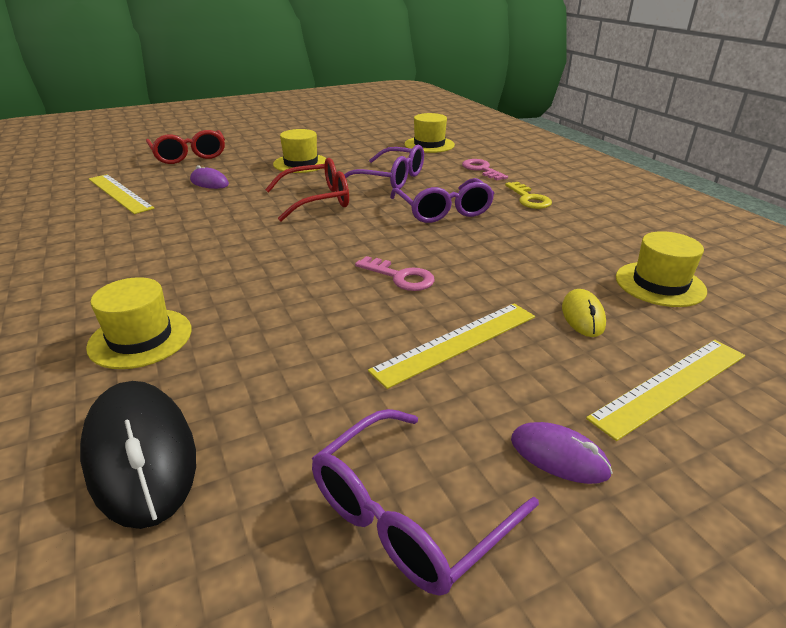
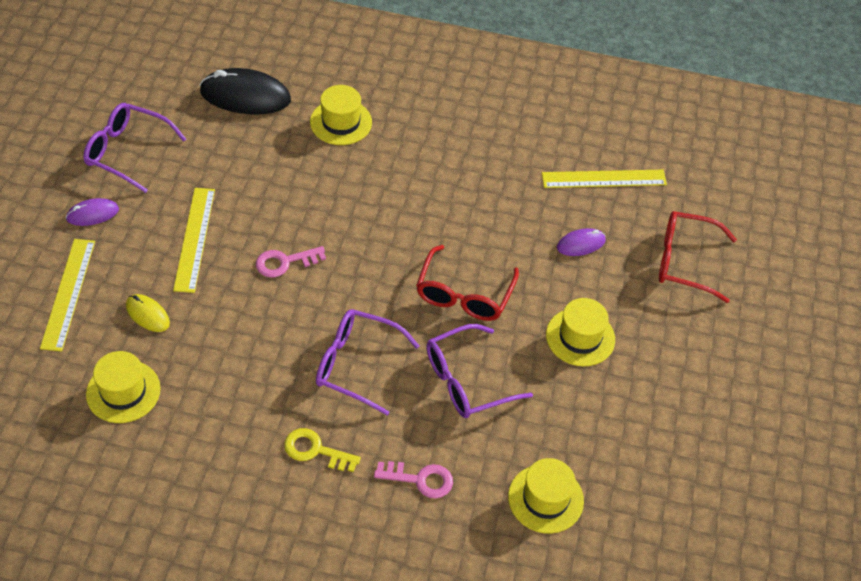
camera: 125 degrees right, 20 degrees up
(407, 515) = (127, 152): purple glasses -> purple glasses turned 60 degrees counterclockwise

